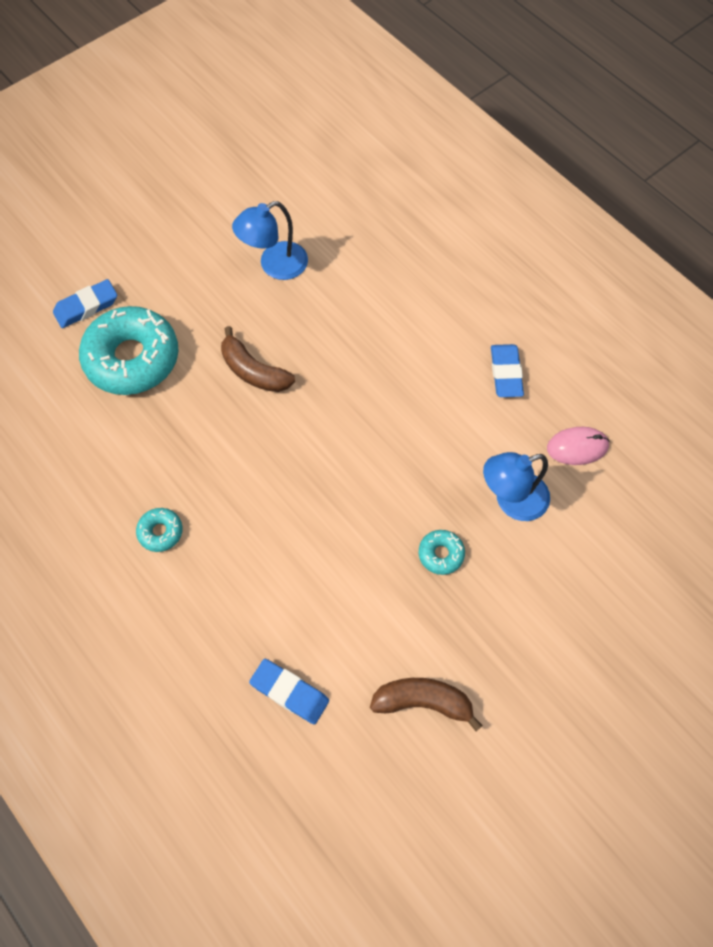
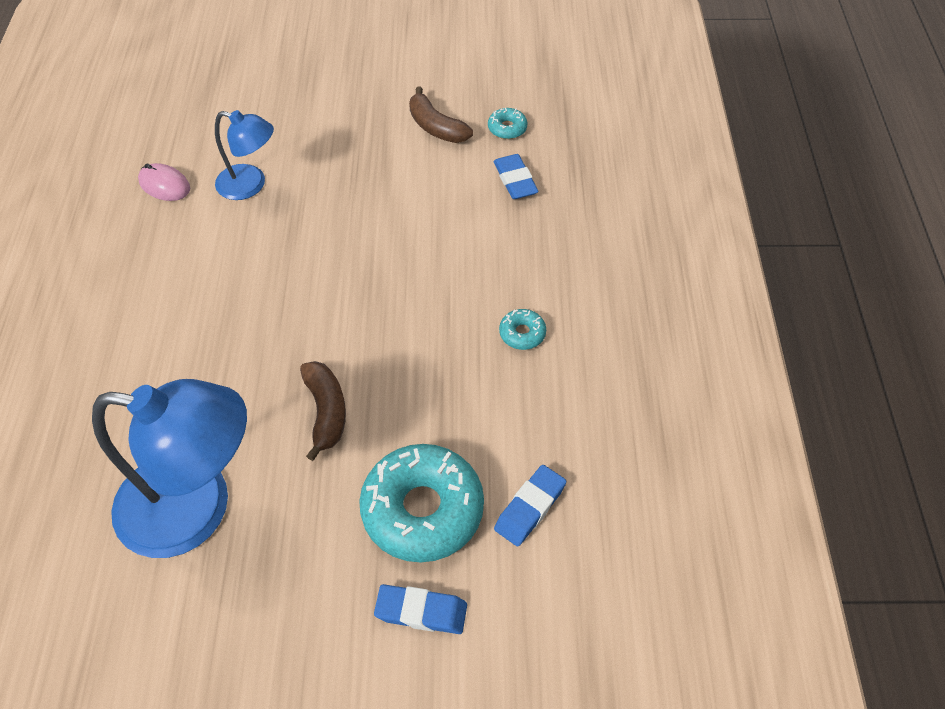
camera: 140 degrees left, 10 degrees down
(275, 266) = (196, 508): blue lamp -> blue lamp, size x1.81
(441, 554) = (335, 187): turquoise donut -> turquoise donut (507, 128)
(506, 373) = (140, 263): blue eraser -> blue eraser (530, 508)

